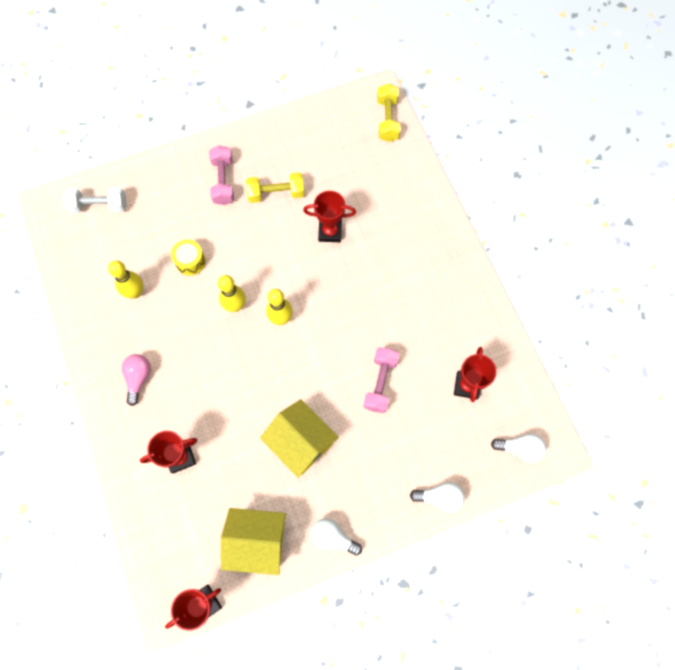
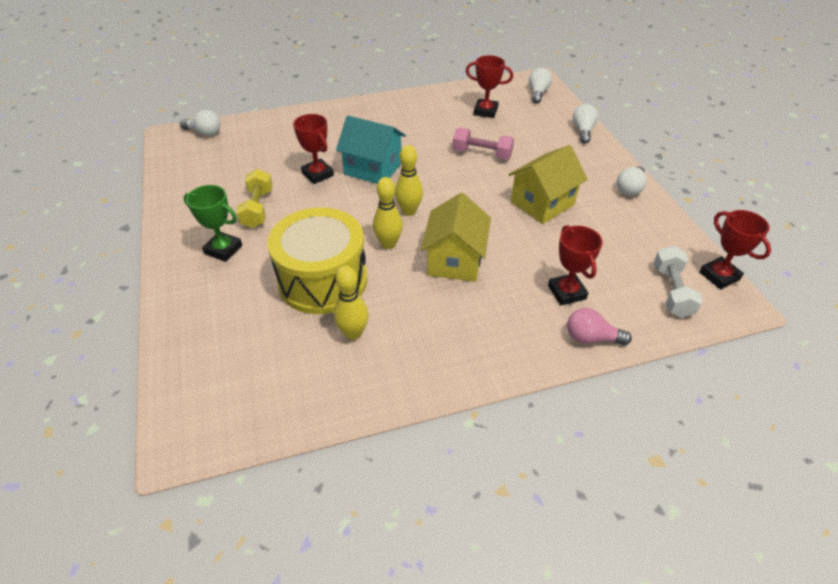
camera: 85 degrees left, 25 degrees down
(99, 206) = (207, 375): white dumbbell -> white dumbbell (671, 291)
(138, 378) = (471, 330): pink light bulb -> pink light bulb (591, 338)
(190, 261) = (323, 280): yellow drum -> yellow drum, size x2.37
(223, 181) = (223, 249): pink dumbbell -> green trophy
(258, 541) = (645, 236): yellow house -> yellow house (455, 260)
(330, 232) = (318, 174): red trophy -> red trophy turned 45 degrees counterclockwise
(343, 279) = (373, 169): none -> turquoise house
(387, 120) = (204, 132): yellow dumbbell -> white light bulb

